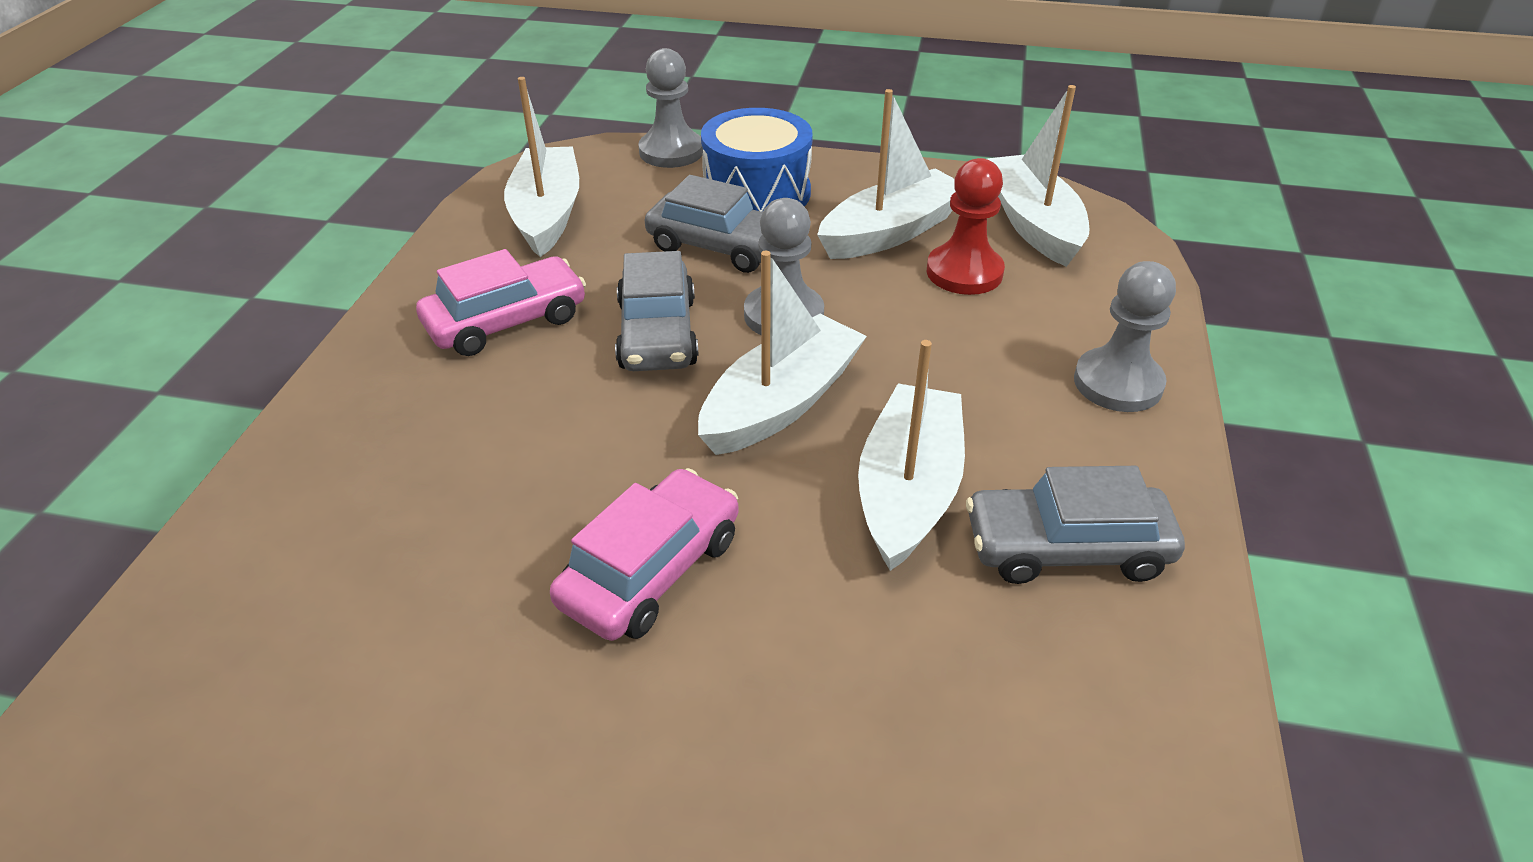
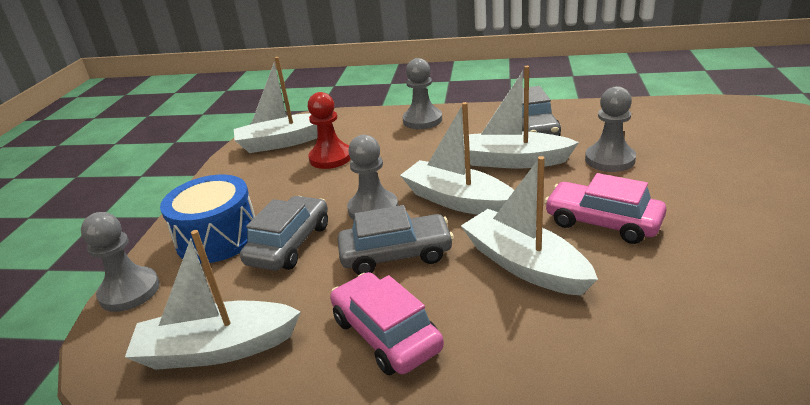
camera: 90 degrees left, 10 degrees down
(883, 649) = (609, 159): none -> grey pawn
(890, 232) = (284, 182): white boat -> white boat (524, 265)

